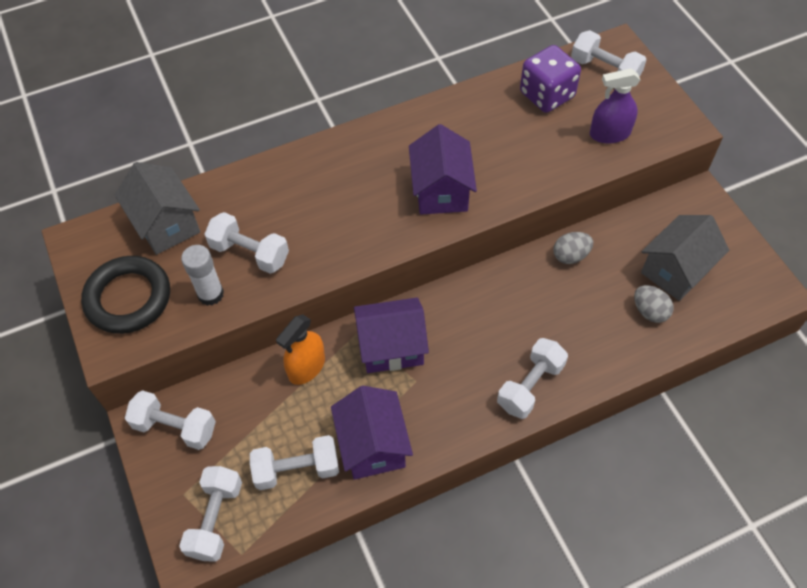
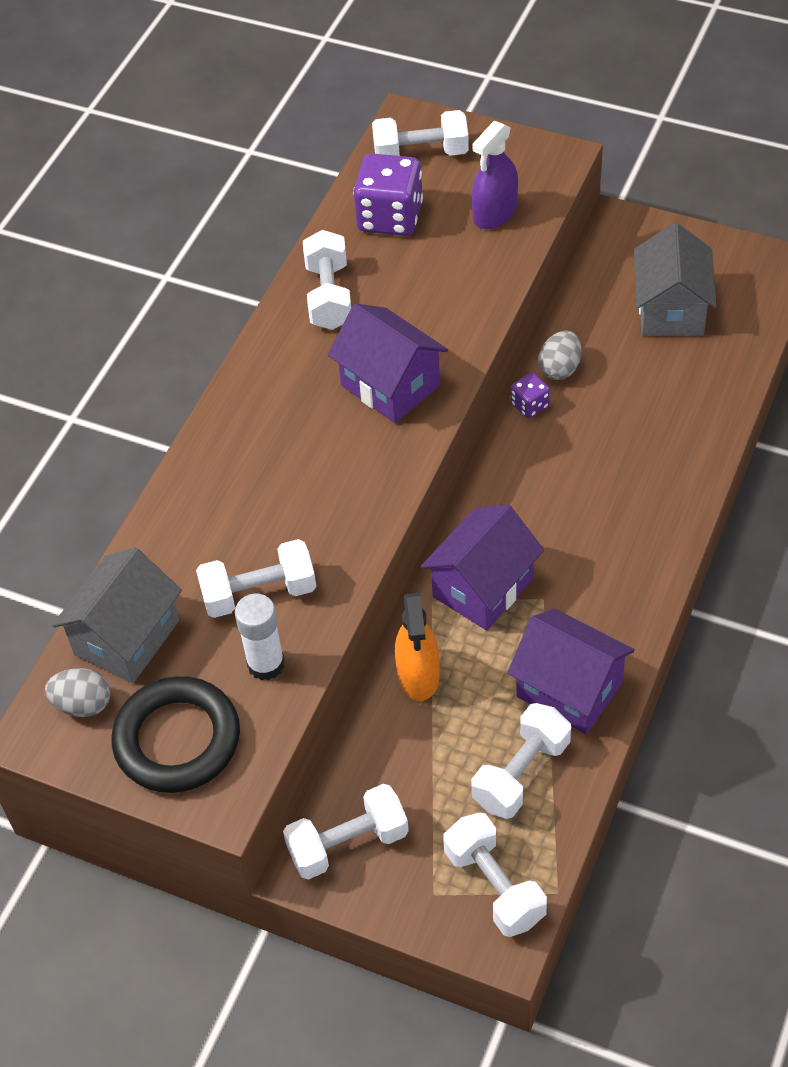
camera: 40 degrees left, 5 degrees down
(166, 224) = (127, 637): grey house -> grey house turned 75 degrees counterclockwise
(530, 264) = (530, 405): none -> purple dice
(530, 386) = (654, 516): white dumbbell -> white dumbbell (329, 296)
(649, 311) = (687, 365): grey egg -> grey egg (83, 704)

